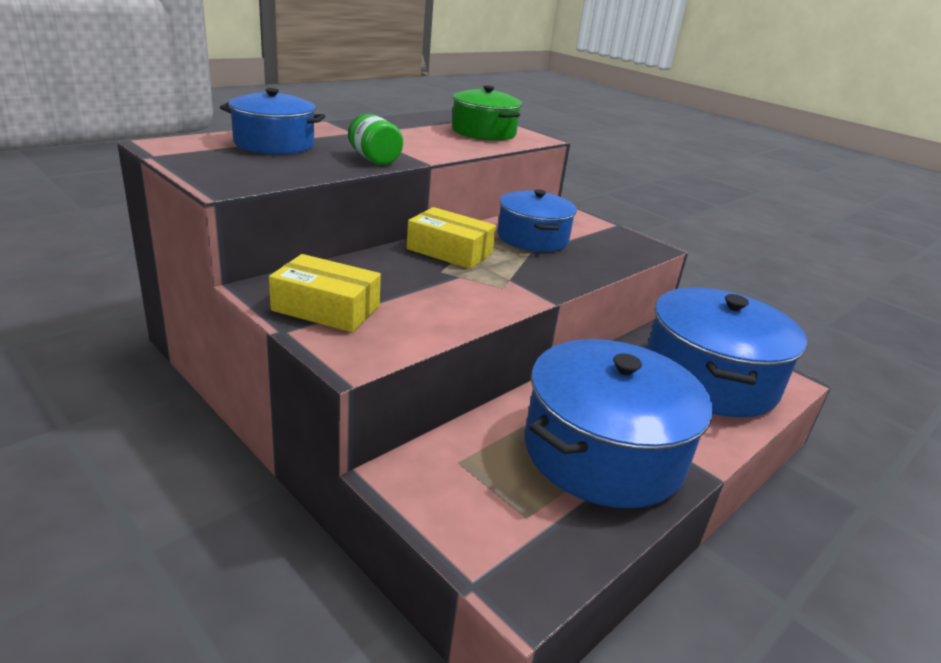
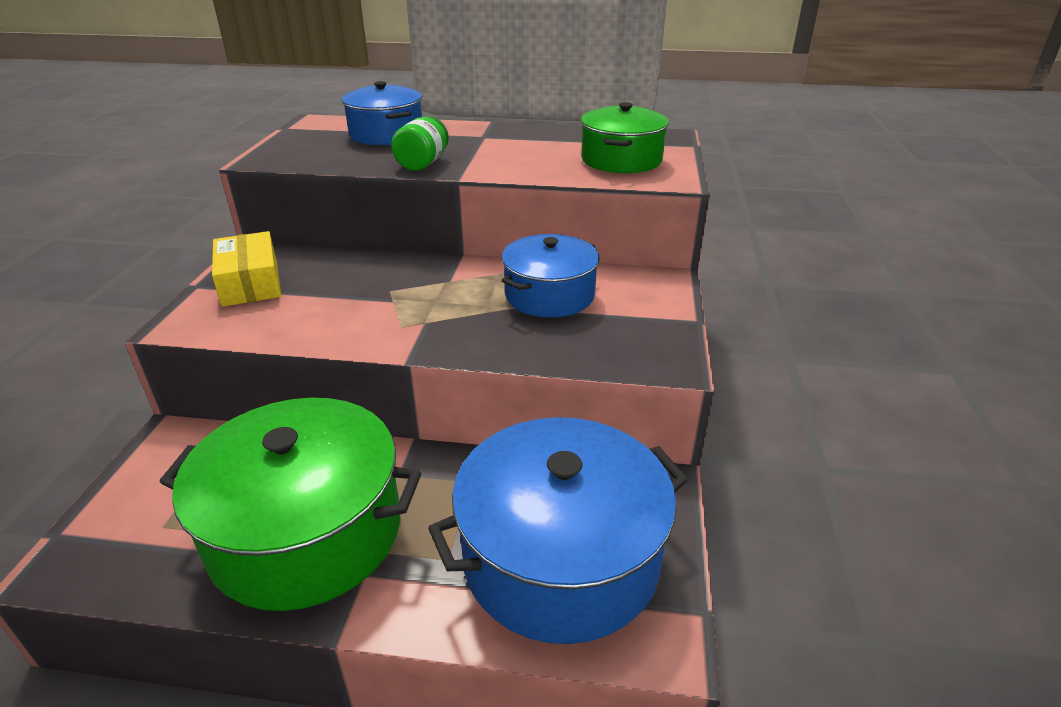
camera: 55 degrees right, 5 degrees up
(449, 251) = (440, 276): yellow box -> none
(603, 452) = (307, 532): blue pot -> green pot

